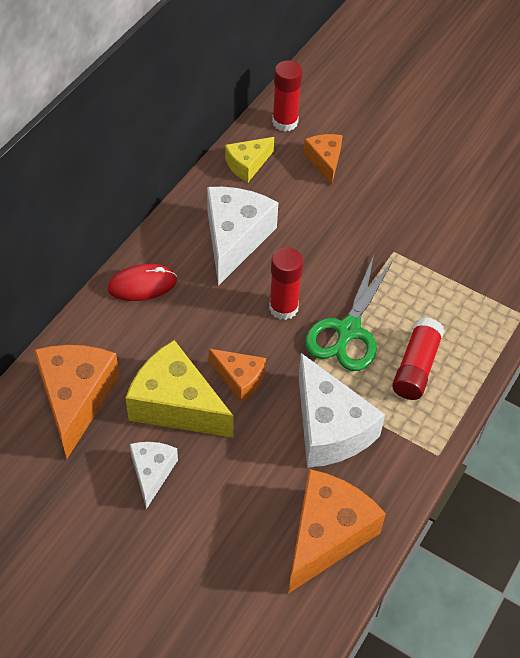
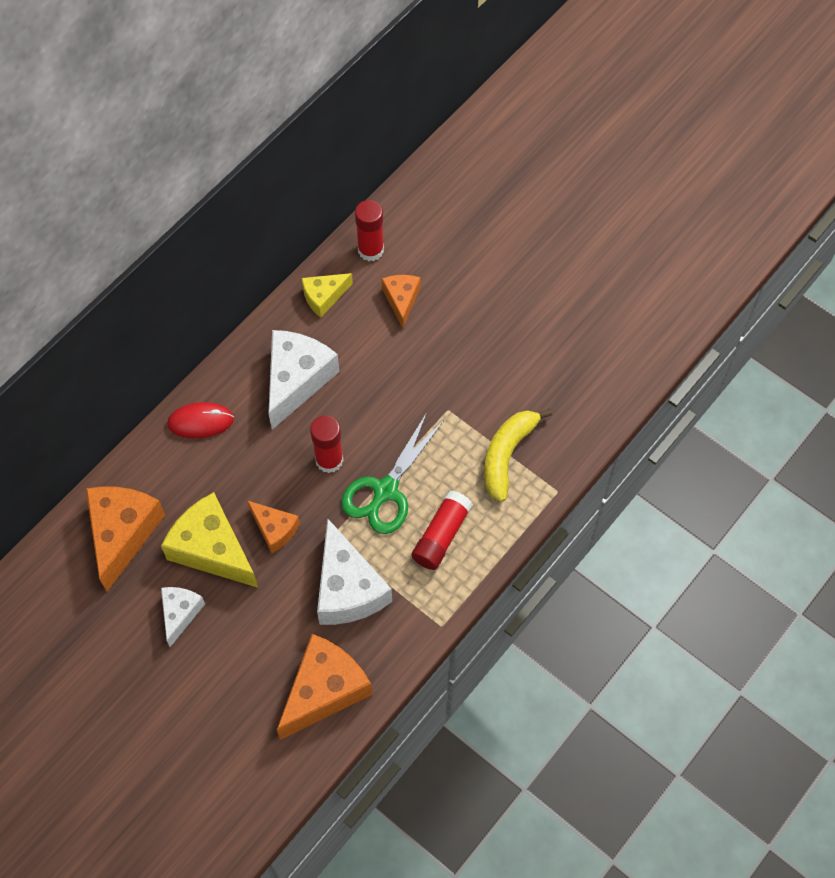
camera: 10 degrees right, 10 degrees up
(463, 286) = (507, 455): none -> yellow banana

